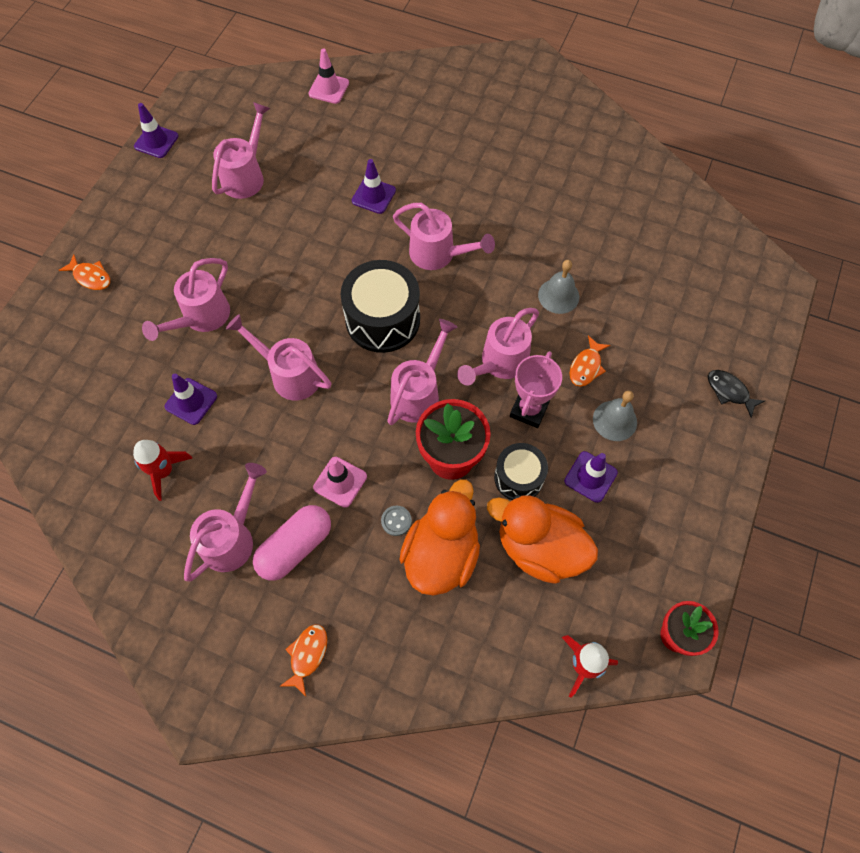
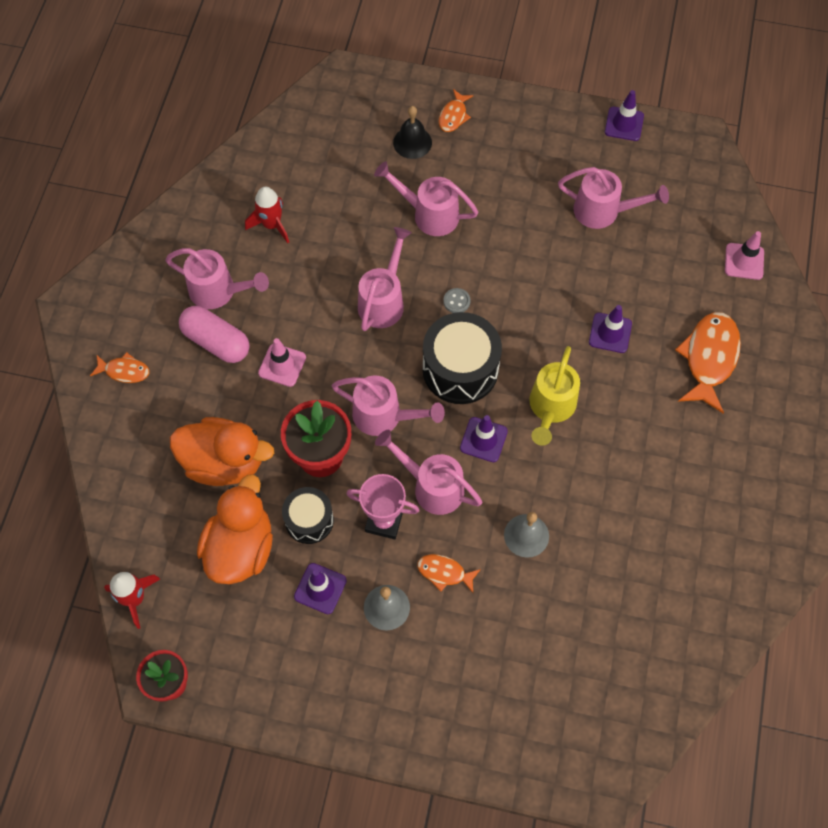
camera: 80 degrees right, 0 degrees up
(108, 319) = (412, 142): none -> black bell
(191, 401) = (341, 228): purple traffic cone -> purple traffic cone (483, 439)
(396, 521) = (251, 419): grey button -> grey button (456, 301)
(415, 132) = (709, 358): none -> orange fish
(438, 254) = (550, 408): pink watering can -> yellow watering can
(729, 391) = (442, 727): black fish -> none

